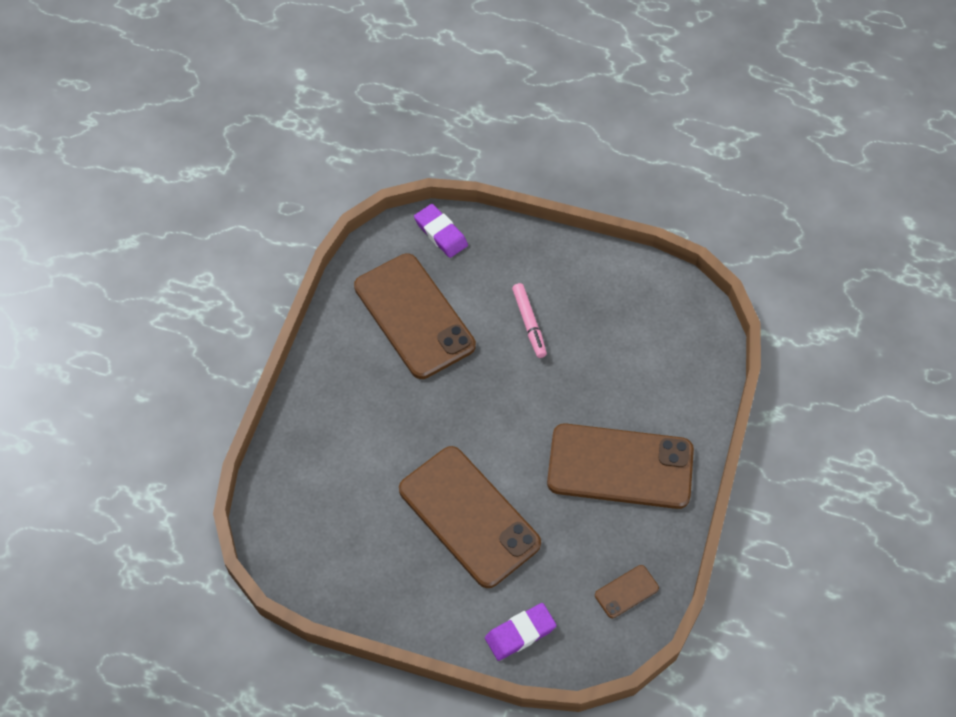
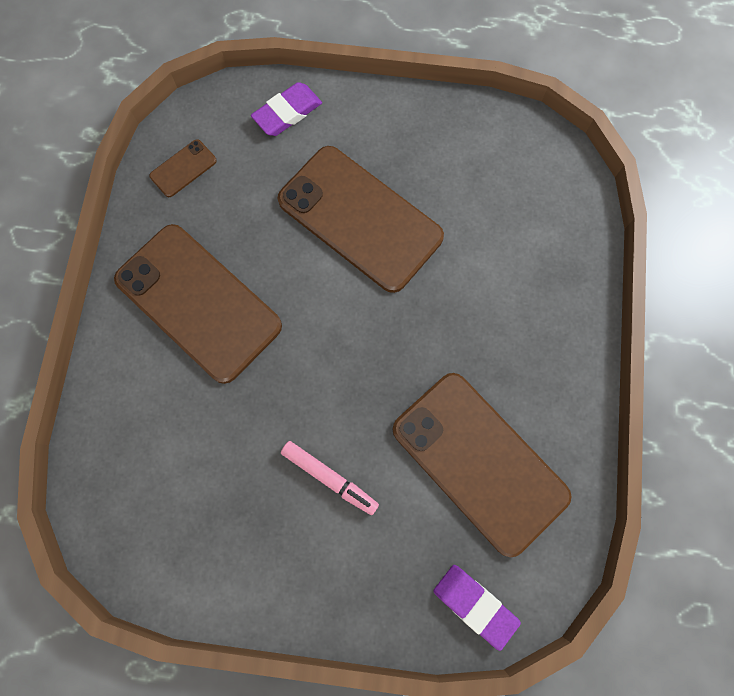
camera: 170 degrees right, 15 degrees up
(529, 323) = (329, 478): pink marker -> pink marker turned 150 degrees clockwise
(620, 467) = (198, 302): brown phone -> brown phone turned 45 degrees clockwise

